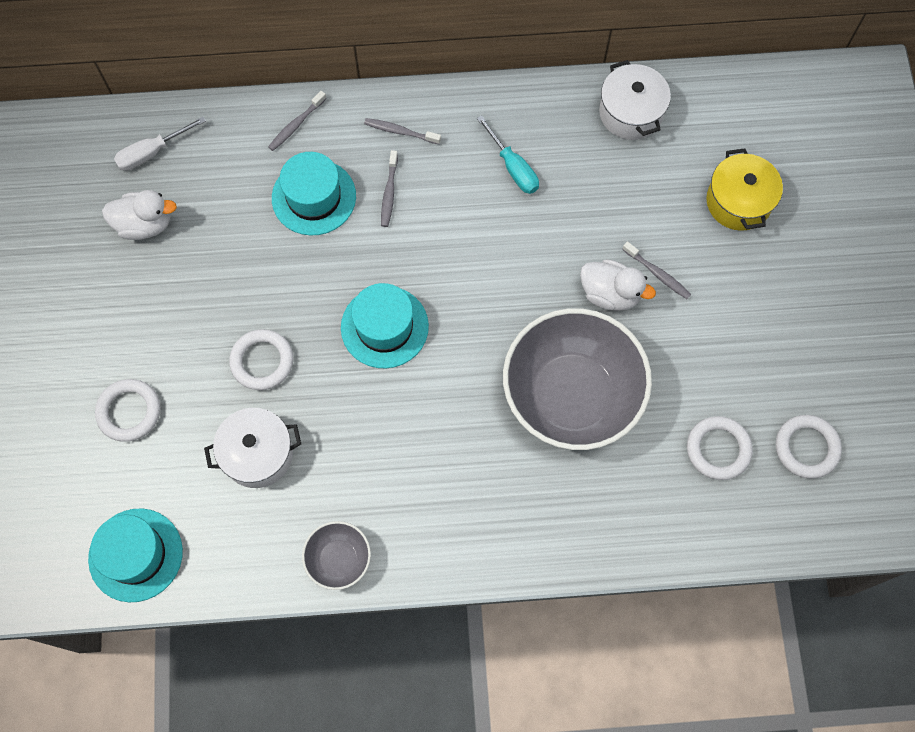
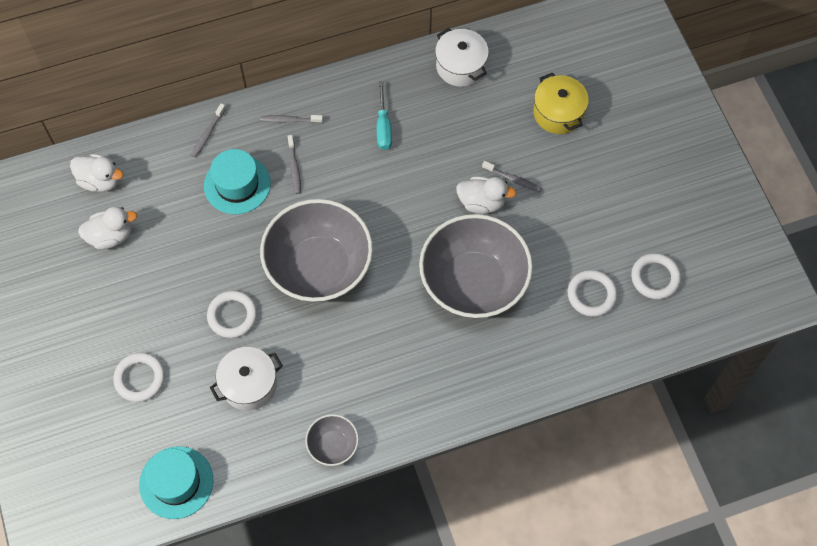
camera: 15 degrees left, 5 degrees down
(152, 152) = (100, 181): white screwdriver -> white duck
(384, 327) = (319, 267): turquoise hat -> grey bowl
(513, 167) = (383, 127): turquoise screwdriver -> turquoise screwdriver turned 45 degrees clockwise

